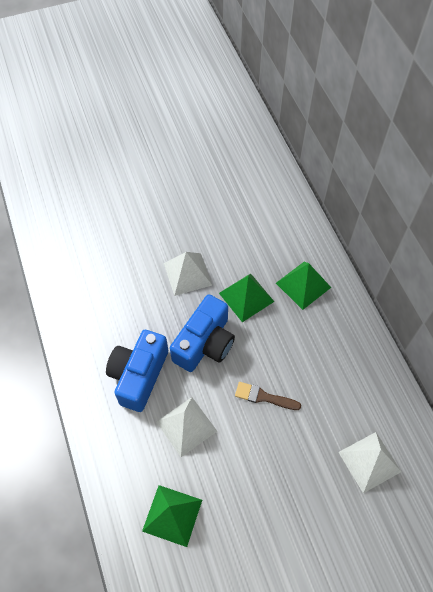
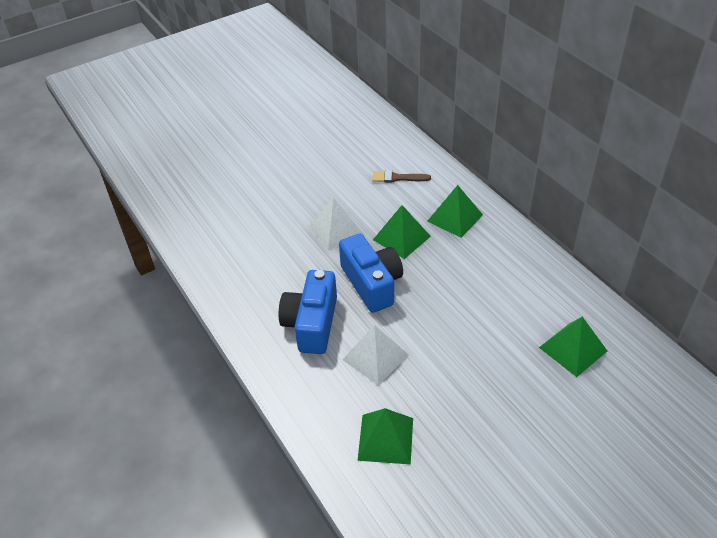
camera: 10 degrees left, 15 degrees down
(204, 343) = (372, 283): blue camera -> blue camera turned 45 degrees counterclockwise
(263, 397) = (447, 316): brown brush -> brown brush (397, 178)
(369, 461) = (573, 349): white pyramid -> green pyramid

